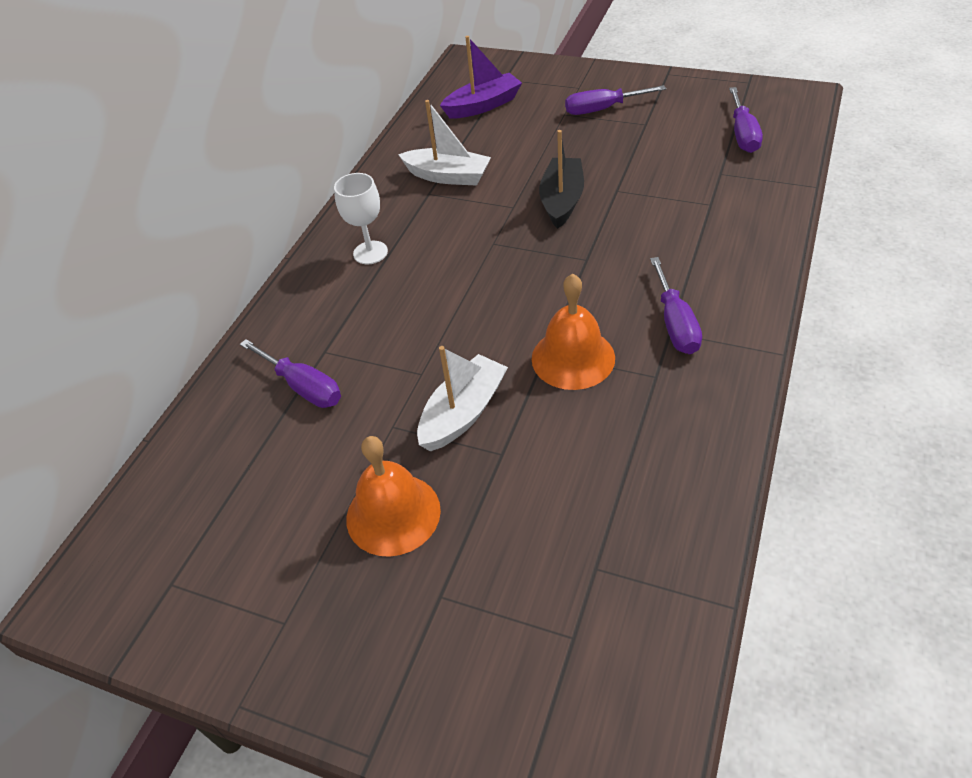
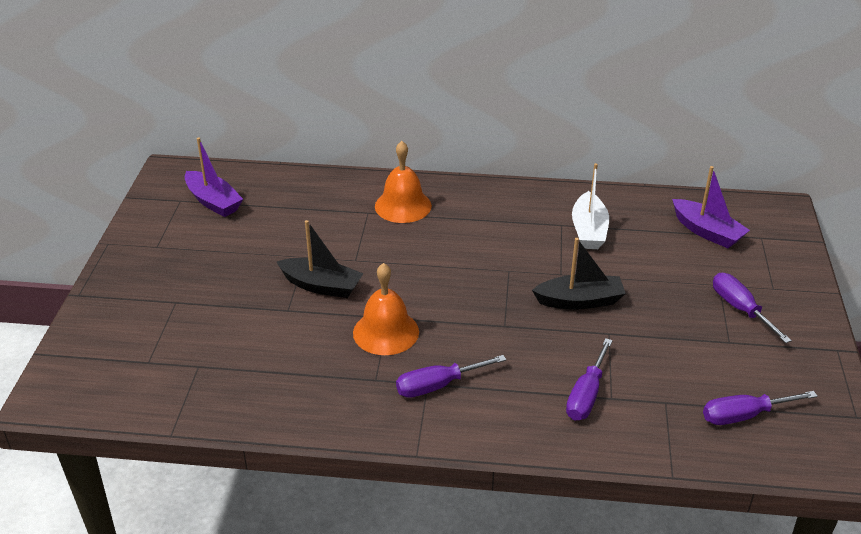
camera: 70 degrees right, 10 degrees down
(201, 534) = (213, 202): none -> purple boat
(303, 387) = (333, 211): purple screwdriver -> purple screwdriver (586, 395)
(370, 252) = (476, 210): white goblet -> none
(393, 514) = (233, 271): orange bell -> orange bell (403, 206)
(463, 413) = (321, 286): white boat -> black boat

